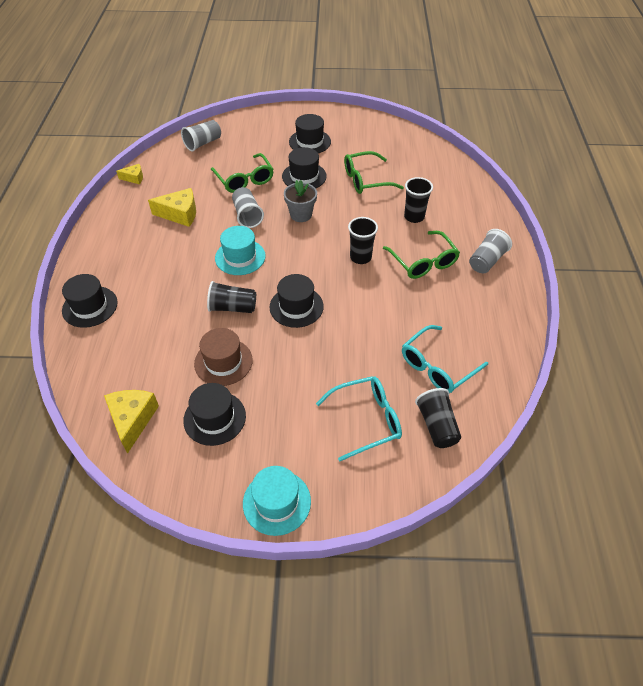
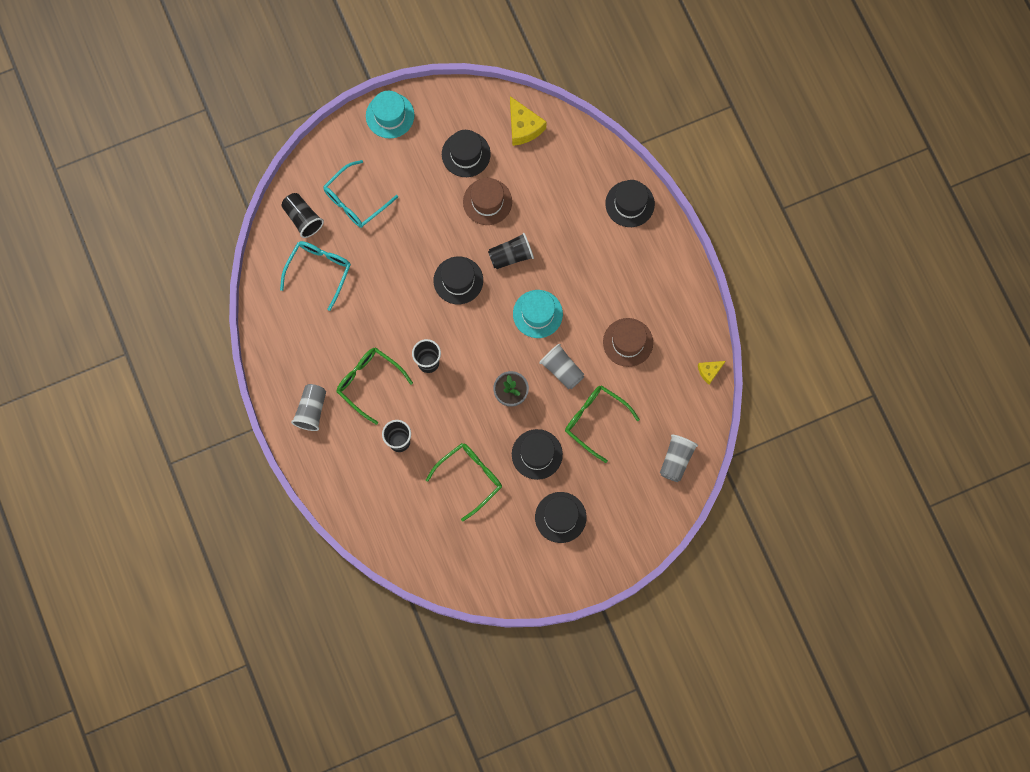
camera: 155 degrees right, 25 degrees up
(180, 214) = (628, 342): yellow cheese -> brown hat

